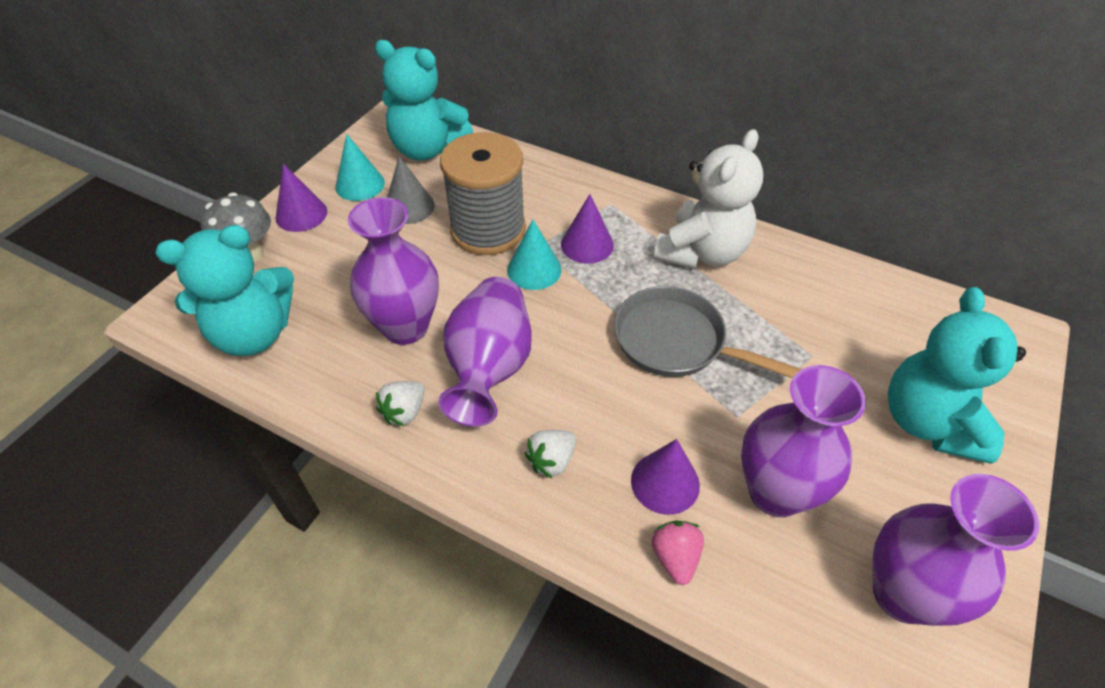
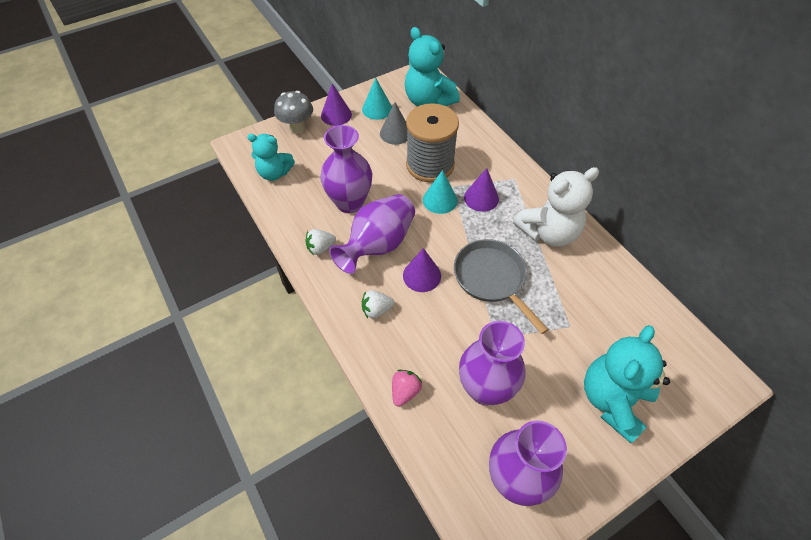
camera: 30 degrees right, 5 degrees up
(254, 334) = (274, 173): turquoise teddy bear -> turquoise teddy bear, size x0.65
(665, 482) = (428, 352): purple cone -> purple cone (422, 275)

